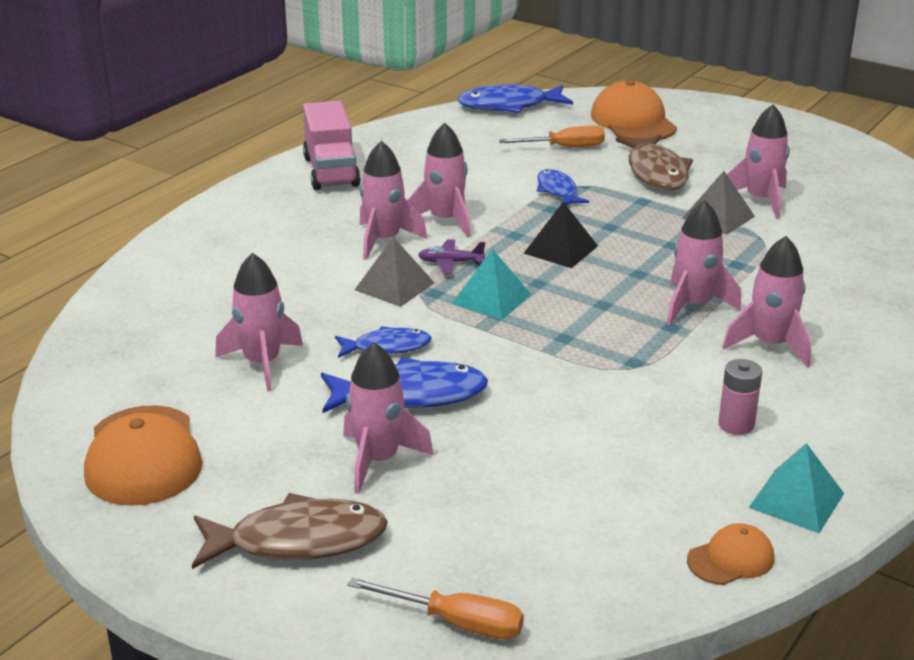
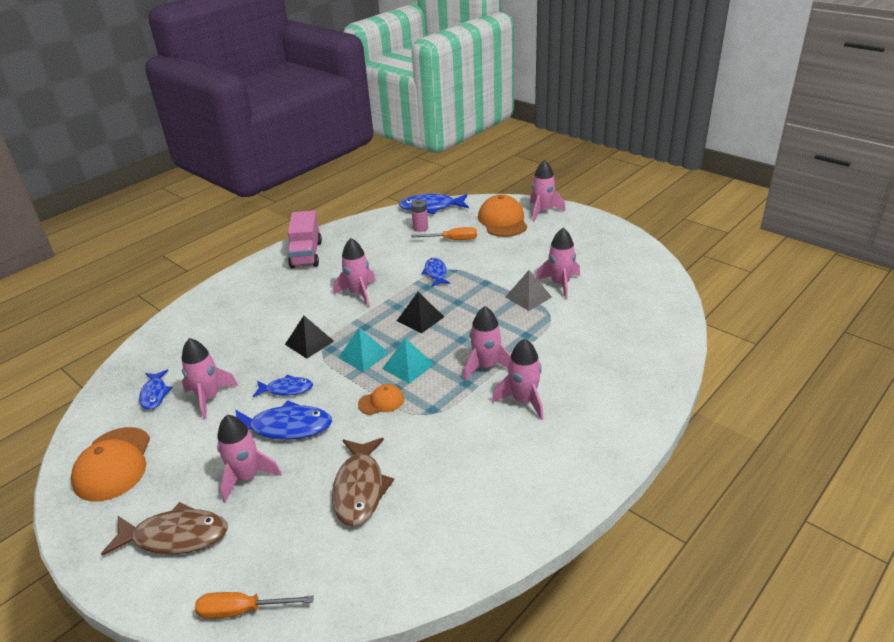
camera: 10 degrees right, 5 degrees up
(166, 363) = (155, 394): none -> blue fish
(384, 240) = (317, 307): pink rocket -> pink rocket (543, 211)
(394, 286) = (309, 342): grey pyramid -> black pyramid
(450, 263) = (349, 326): purple plane -> none
(456, 622) = (242, 610): orange screwdriver -> orange screwdriver turned 150 degrees clockwise
(656, 172) = (502, 260): brown fish -> brown fish (360, 488)
(731, 559) = (433, 574): orange cap -> orange cap (381, 402)
(736, 424) = (478, 464): pink battery -> pink battery (420, 228)
(796, 500) = (493, 529): turquoise pyramid -> turquoise pyramid (408, 366)

